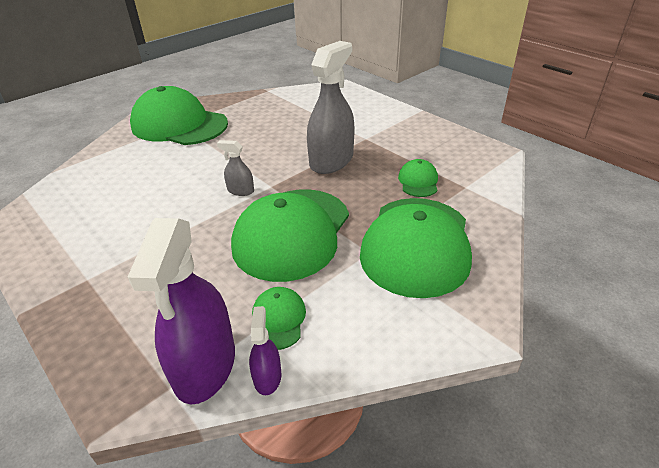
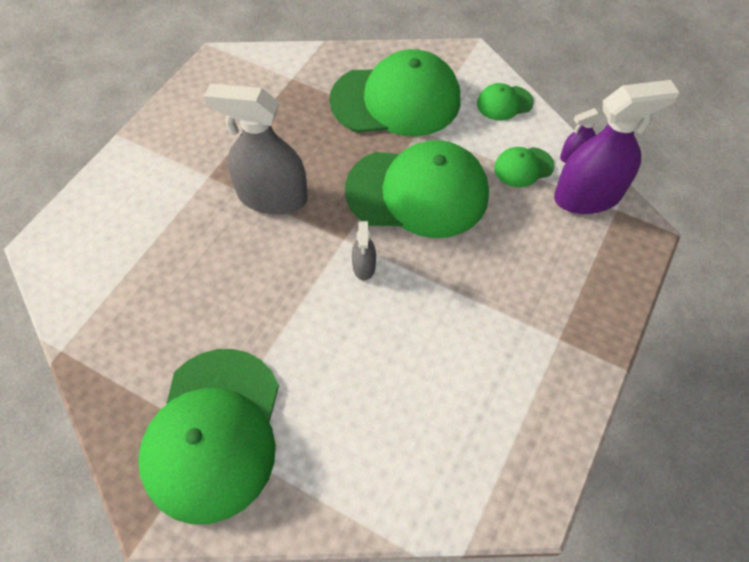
camera: 110 degrees left, 20 degrees up
(418, 181) = (293, 113): green cap -> green cap (504, 103)

